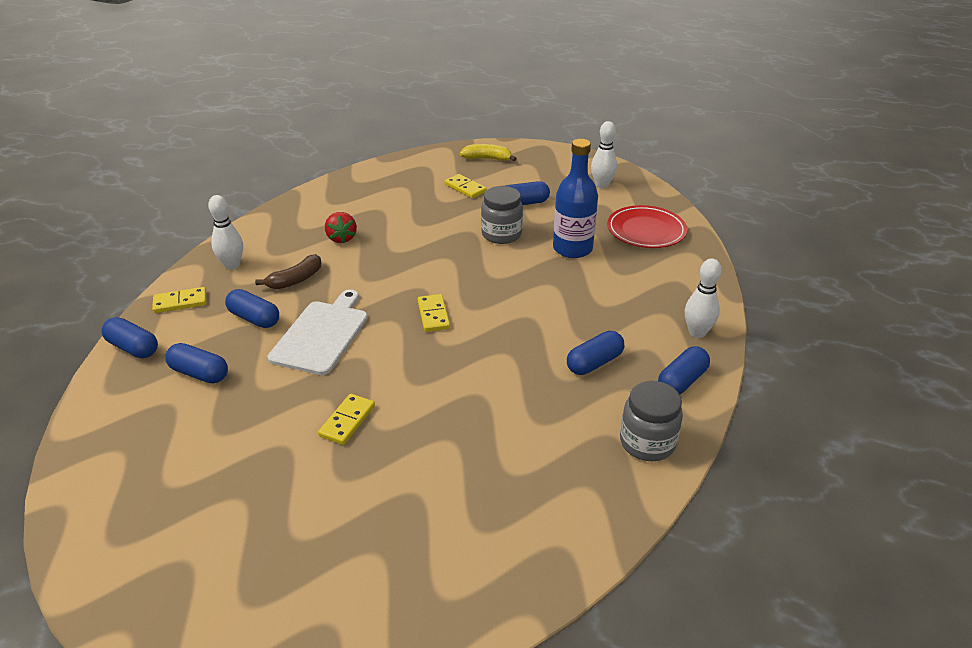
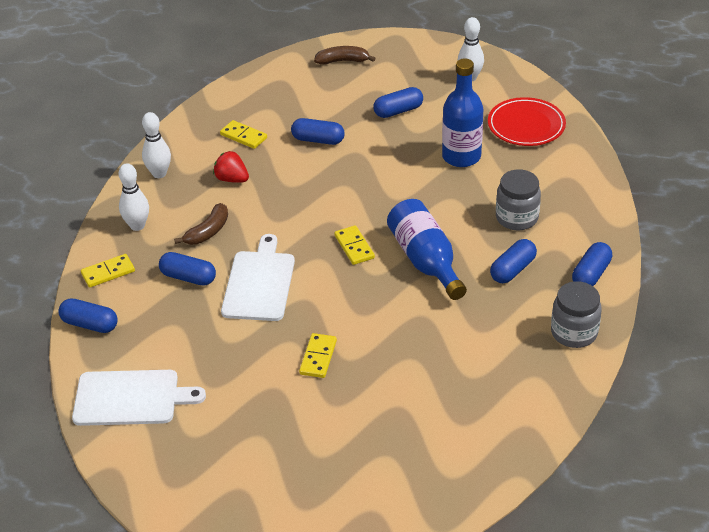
camera: 10 degrees left, 5 degrees up
(128, 430) = (131, 398): none -> white cutting board
(199, 373) = (166, 337): blue capsule -> blue capsule (318, 140)
(341, 238) = (232, 179): red strawberry -> red strawberry turned 150 degrees clockwise
(465, 188) = (333, 101): yellow domino -> yellow domino (243, 136)
(487, 159) = (343, 61): yellow banana -> brown banana
(501, 234) = (388, 151): grey jar -> grey jar (517, 218)
(503, 339) = (426, 260): none -> blue bottle
(697, 332) = (595, 226): white bowling pin -> white bowling pin (159, 173)

